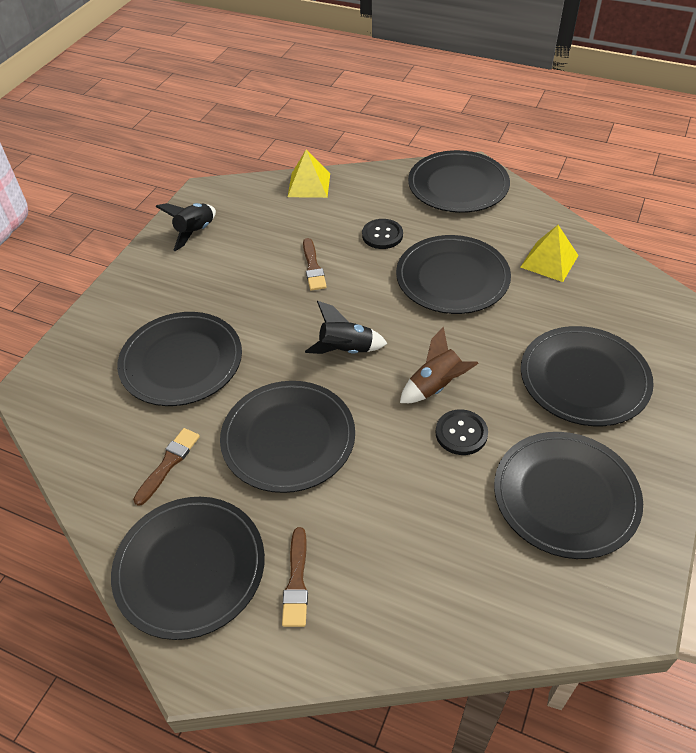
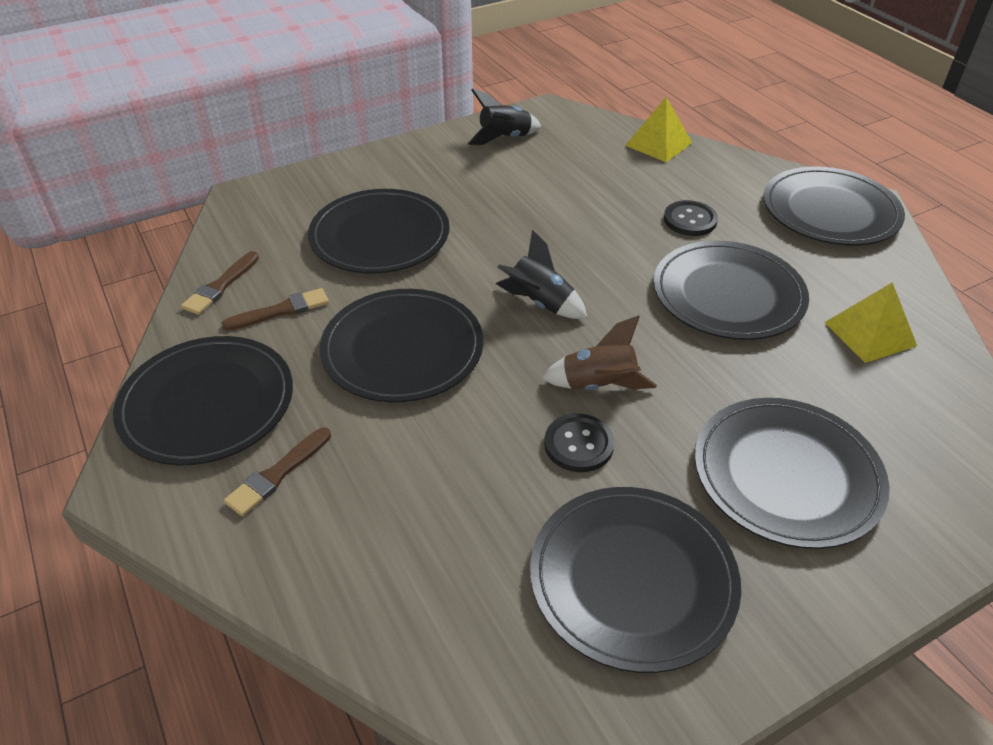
camera: 35 degrees right, 5 degrees down
(313, 267) = (585, 216): brown brush -> brown brush (220, 286)

